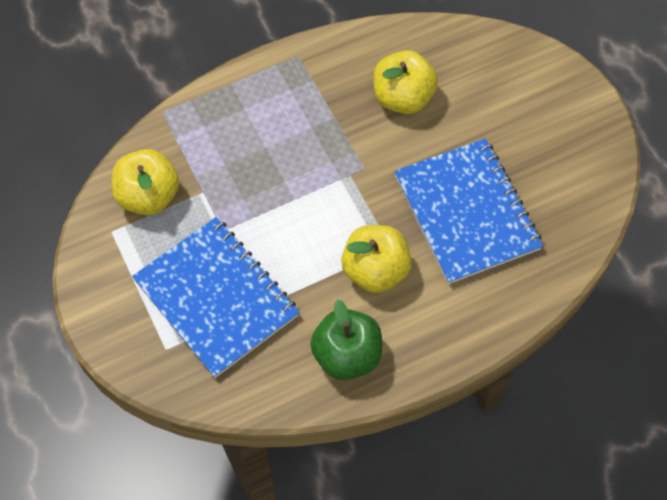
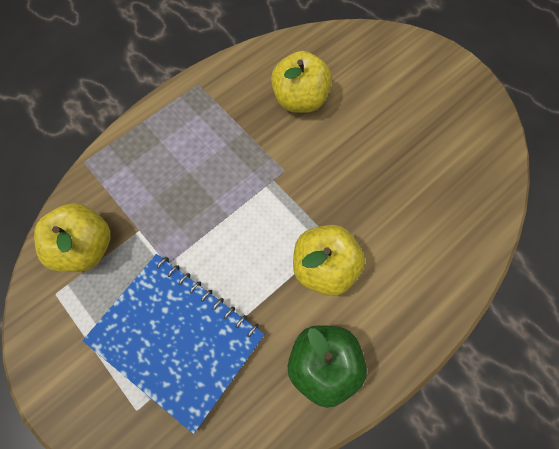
camera: 15 degrees left, 5 degrees up
(466, 212) = (389, 189): blue notebook -> none

